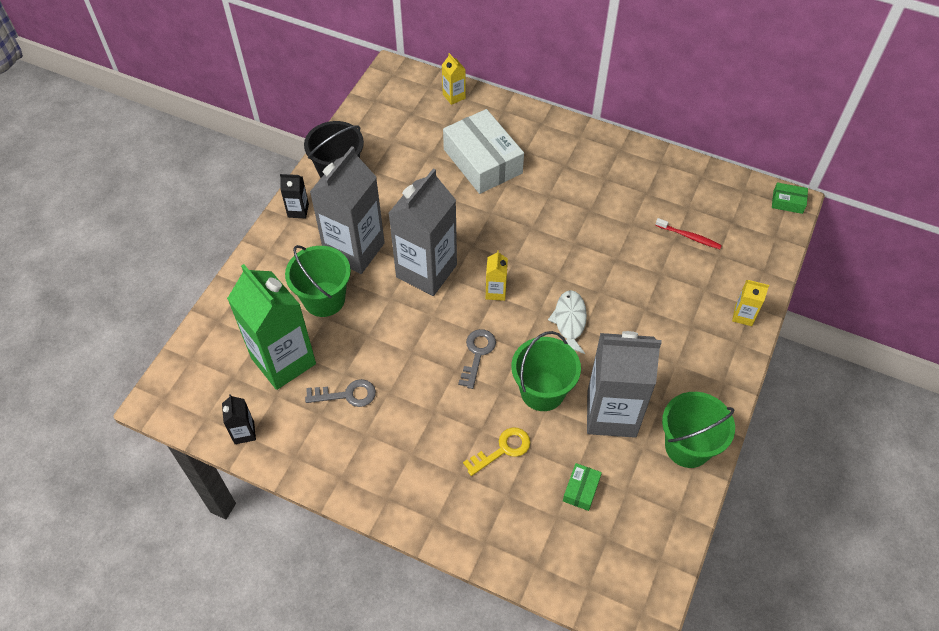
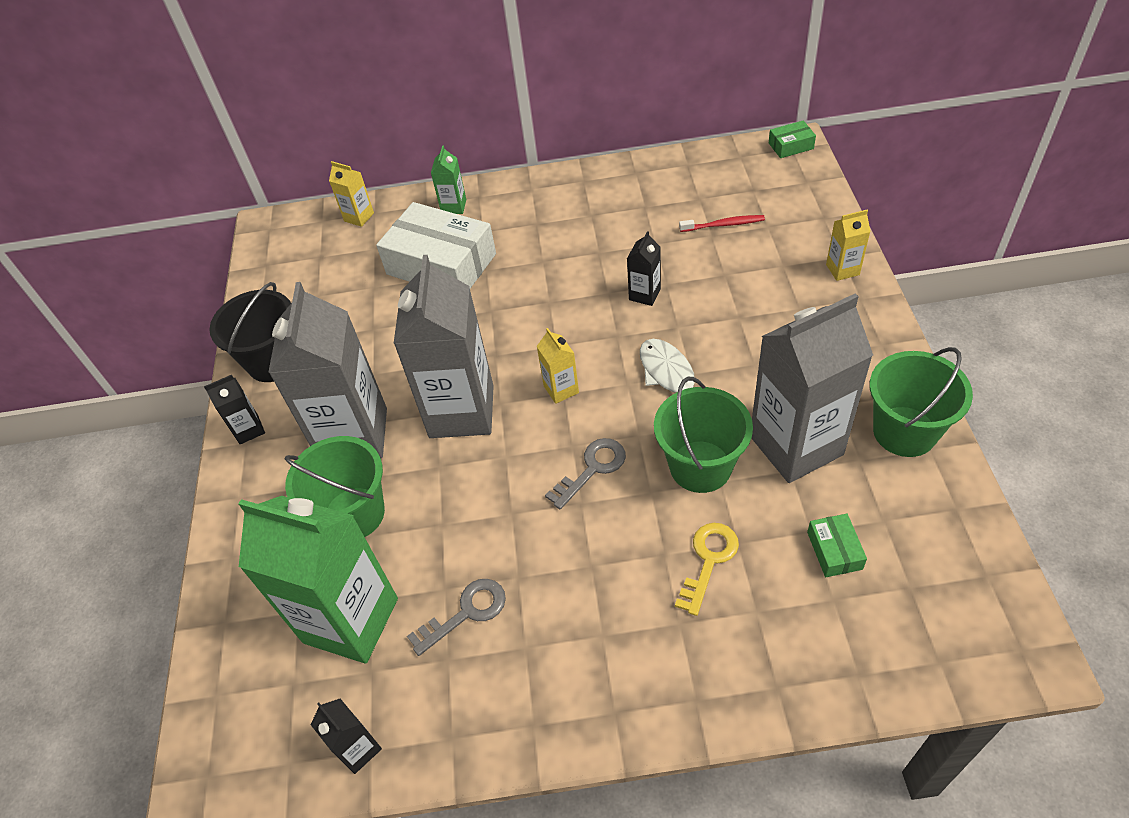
camera: 25 degrees left, 5 degrees down
(477, 353) = (592, 468): grey key -> grey key turned 60 degrees clockwise
(519, 122) = (454, 206): none -> green carton
(596, 257) = (644, 294): none -> black carton

